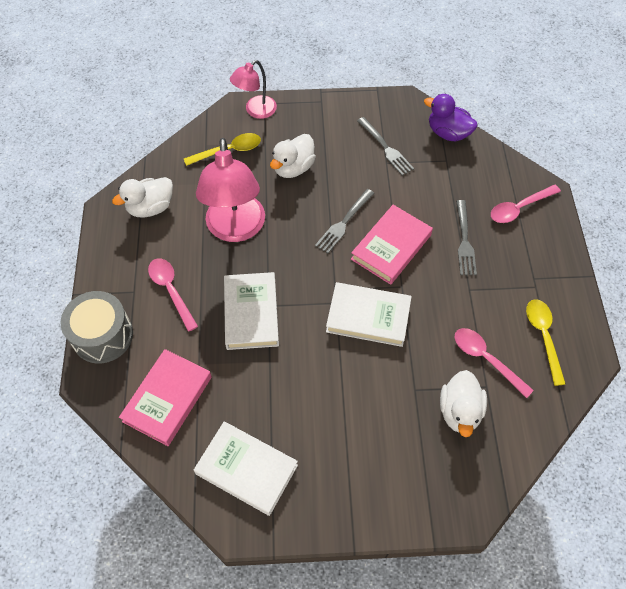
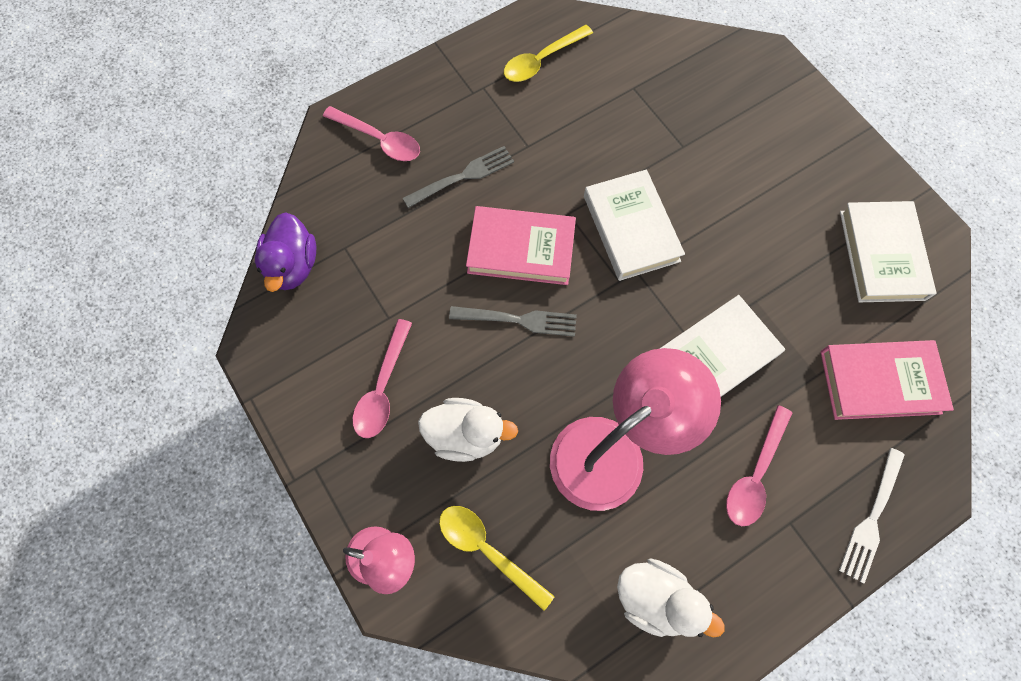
camera: 120 degrees left, 10 degrees up
(103, 335) = (872, 517): grey drum -> white fork
(385, 147) = (362, 331): grey fork -> none
(459, 411) = (676, 99): white duck -> none
(486, 359) = (603, 99): pink spoon -> pink spoon (383, 388)

